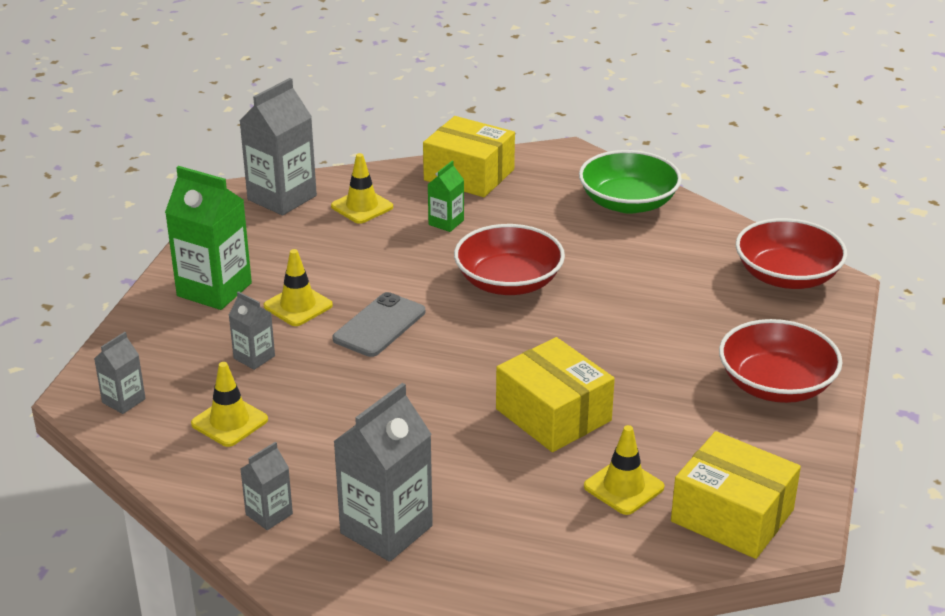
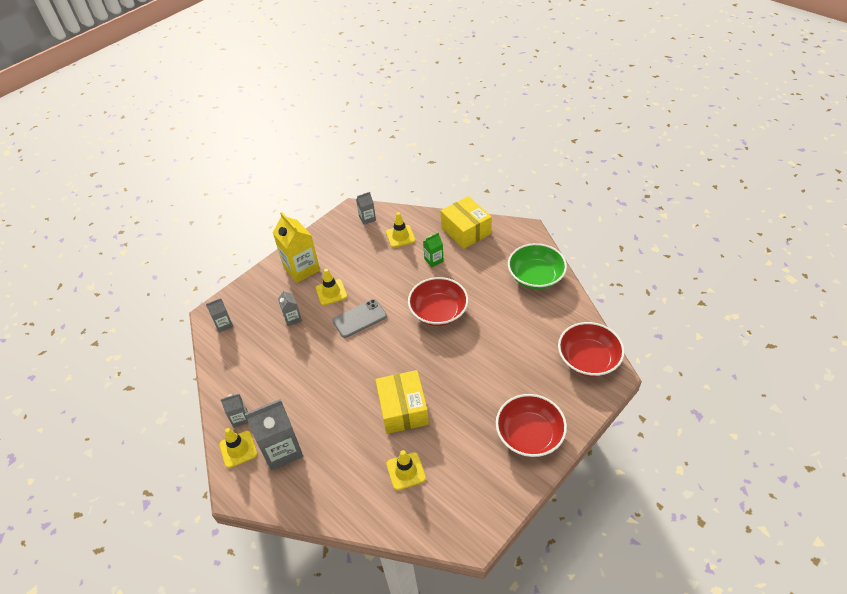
camera: 30 degrees right, 15 degrees up
(214, 289) = (301, 269): green carton -> yellow carton
(229, 422) = (258, 355): yellow traffic cone -> yellow traffic cone (238, 449)
(282, 198) = (367, 218): grey carton -> grey carton, size x0.51
(732, 516) = (446, 514): yellow box -> none

